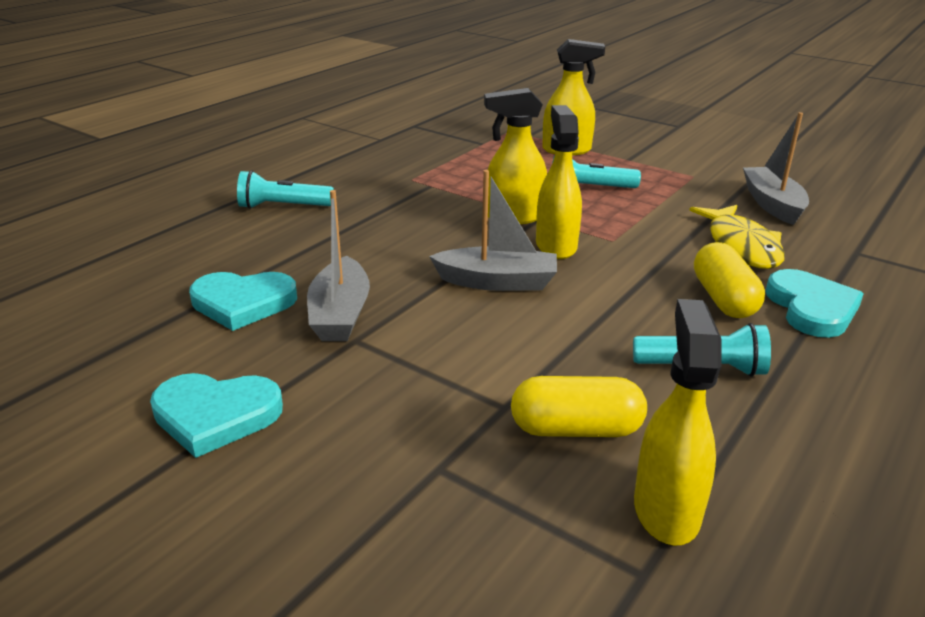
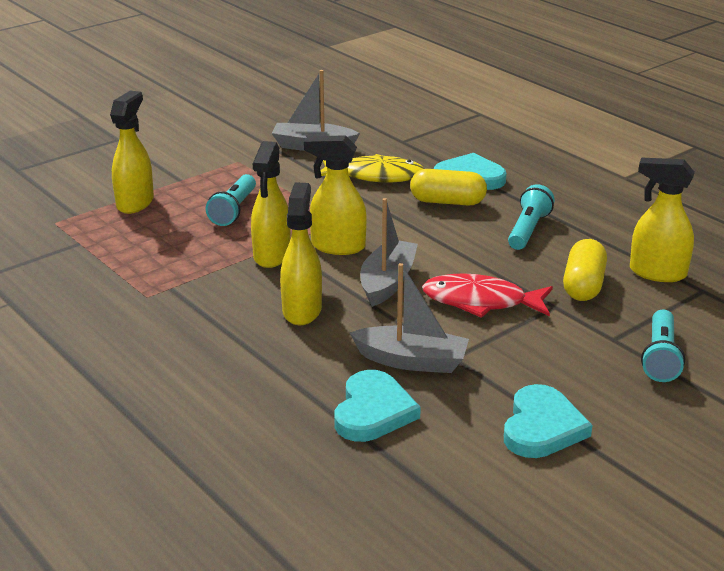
camera: 75 degrees left, 0 degrees up
(283, 206) = (168, 380): turquoise flashlight -> turquoise flashlight (660, 357)
(417, 245) = (302, 310): none -> yellow spray bottle
(486, 346) = (481, 302): none -> red fish

